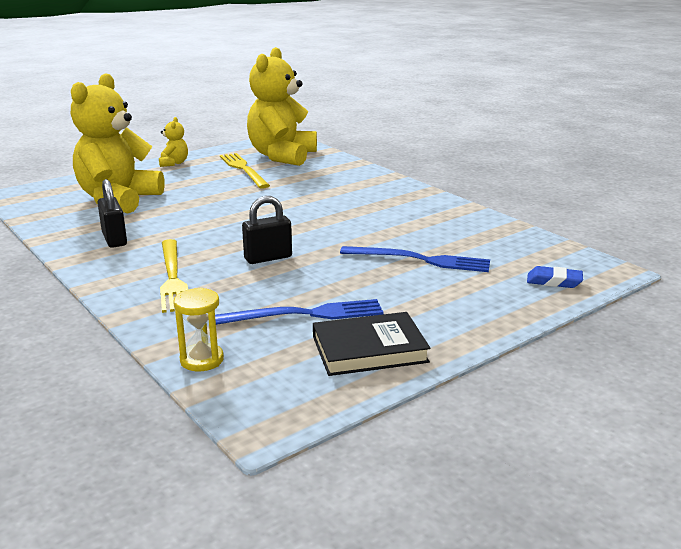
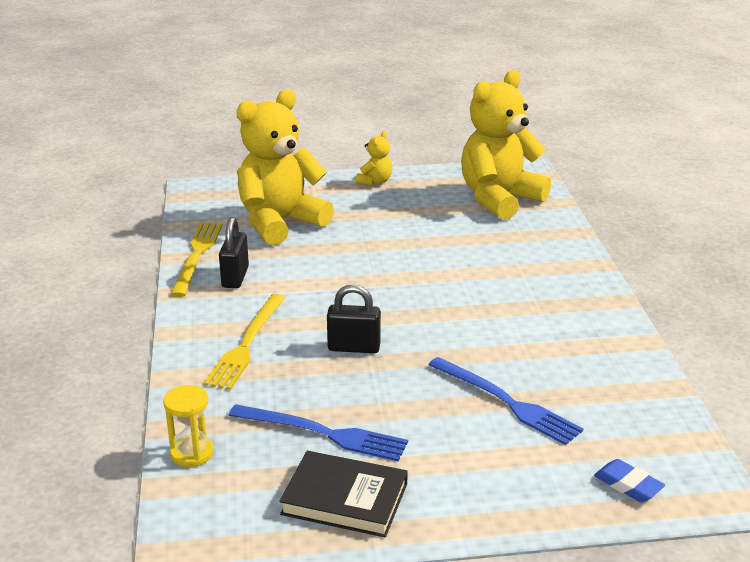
camera: 30 degrees right, 5 degrees up
(243, 169) = (439, 210): yellow fork -> yellow fork (197, 255)

